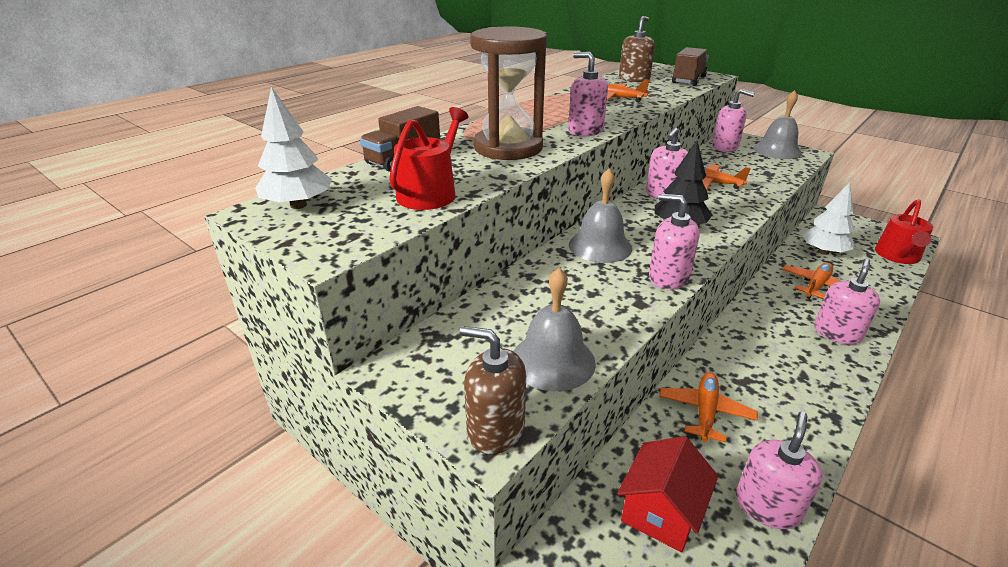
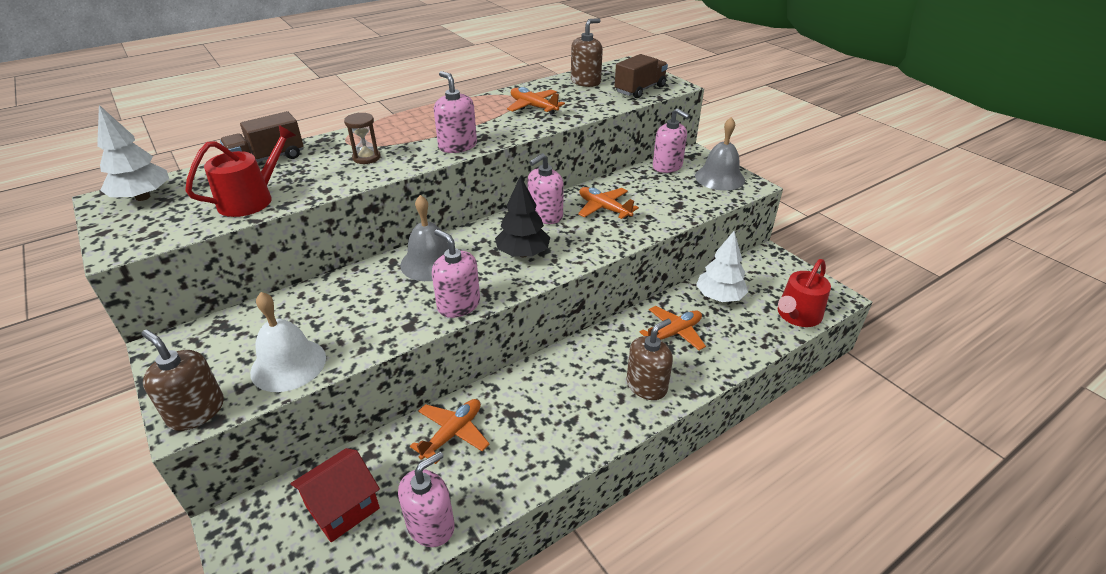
camera: 15 degrees right, 5 degrees up
(508, 148) = (366, 158): brown hourglass -> brown hourglass, size x0.42
(552, 360) = (288, 364): grey bell -> white bell
(837, 333) = (646, 386): pink soap dispenser -> brown soap dispenser

